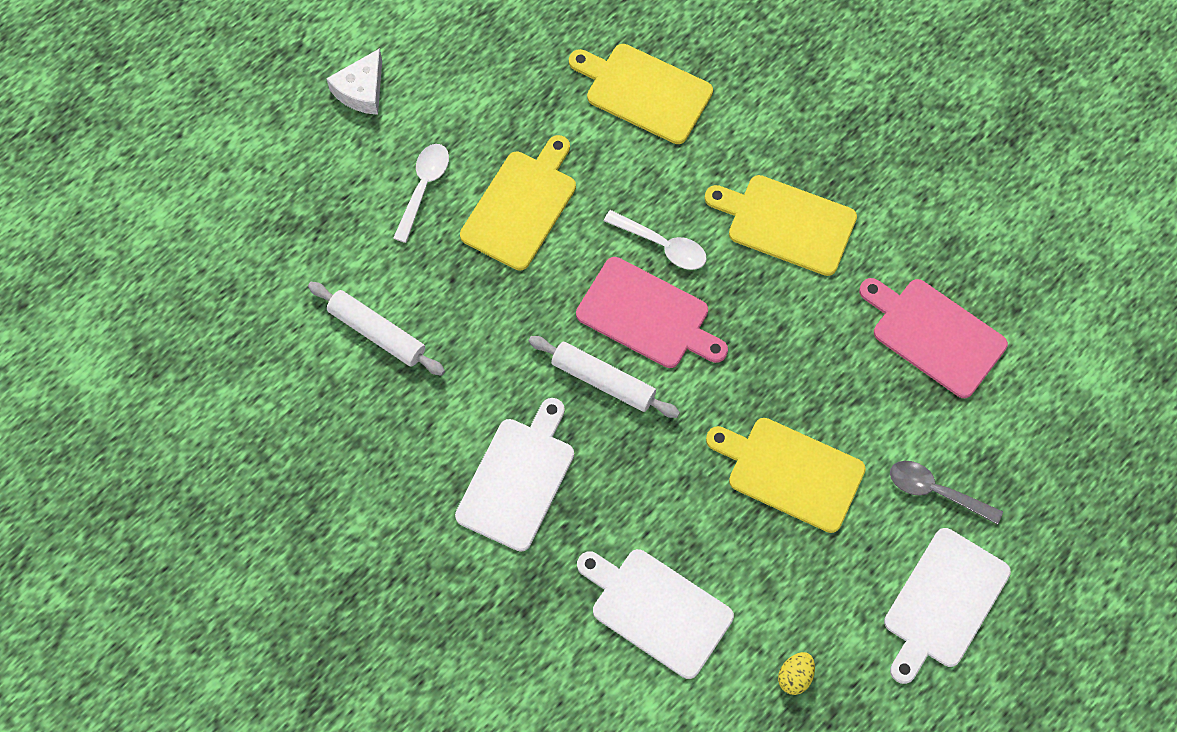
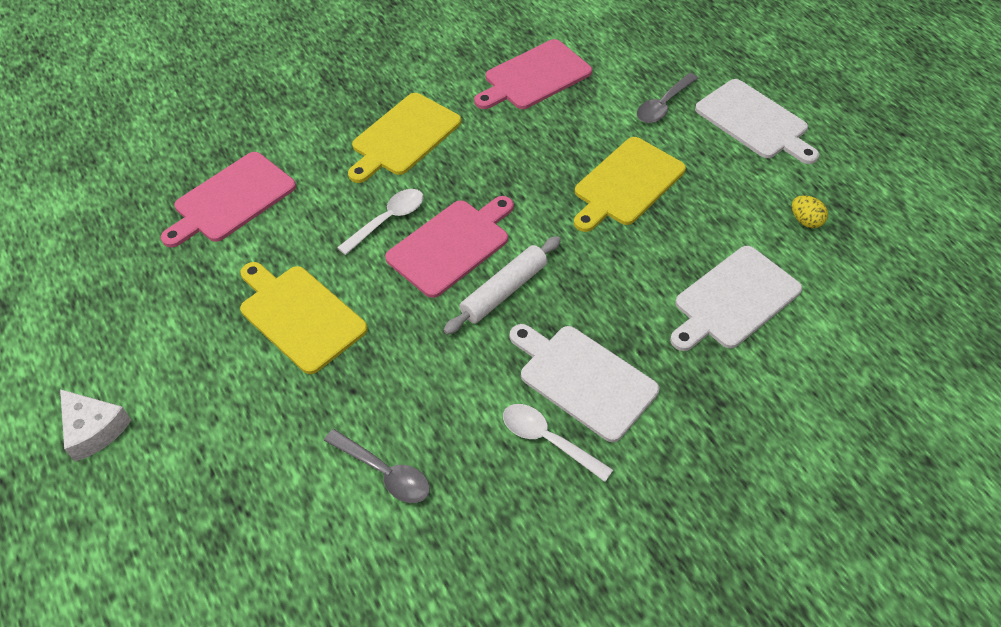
camera: 75 degrees left, 15 degrees down
(377, 333) = (384, 472): white rolling pin -> grey spoon
(423, 187) = (238, 395): white spoon -> white spoon (548, 440)
(644, 92) = (231, 200): yellow cutting board -> pink cutting board

